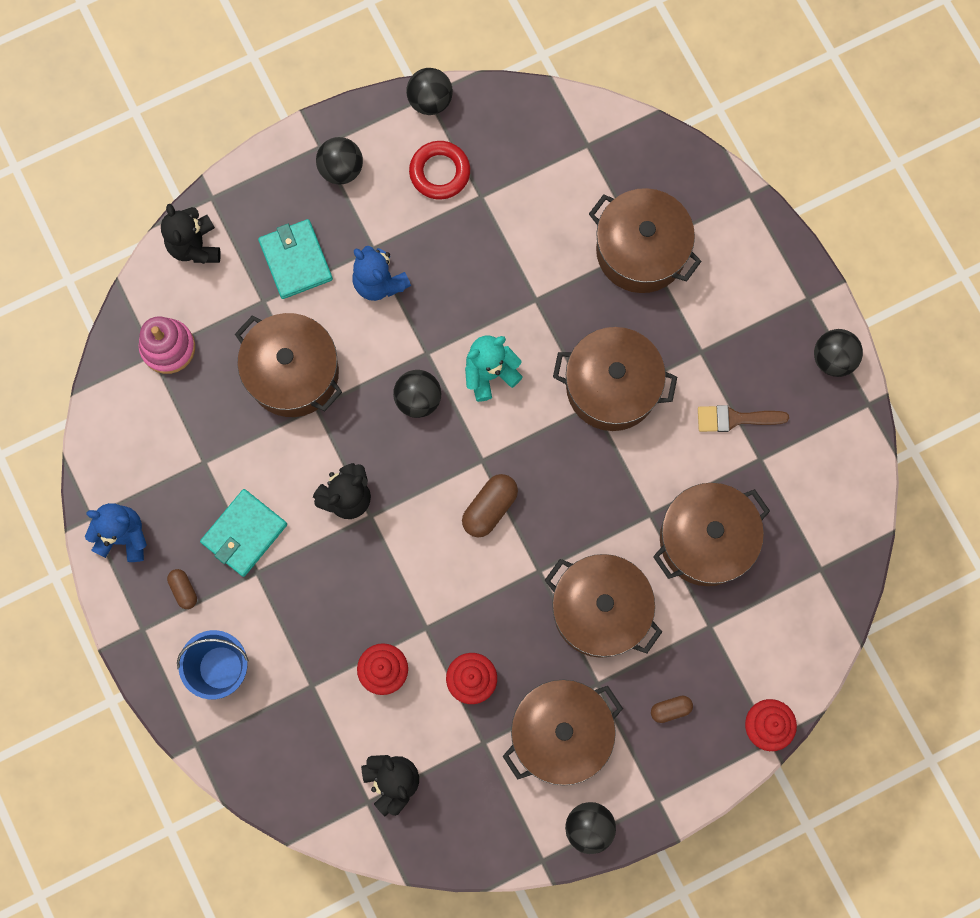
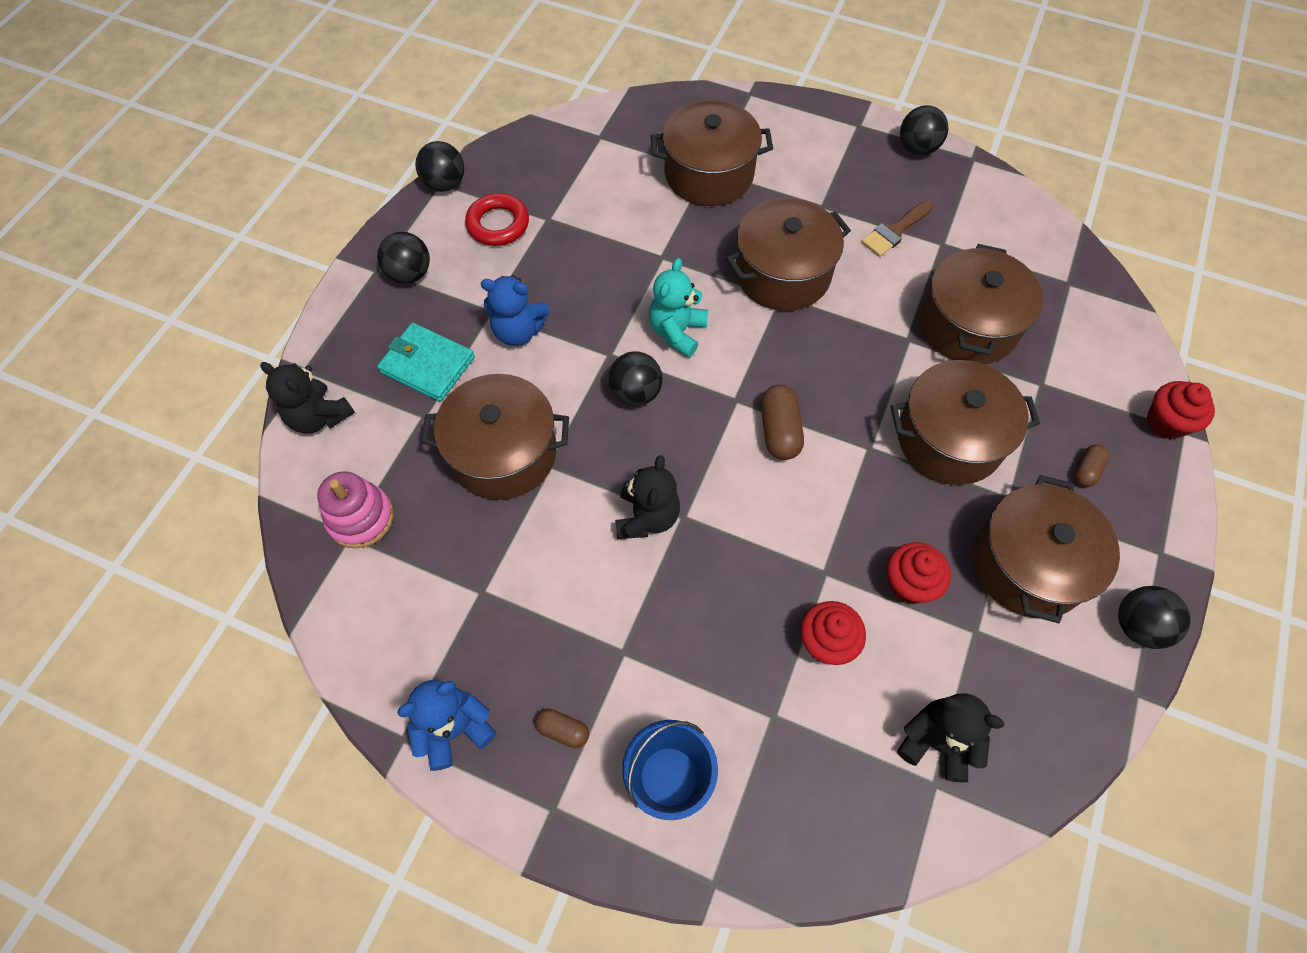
camera: 40 degrees left, 15 degrees down
(244, 533) = (578, 625): turquoise wallet -> none

